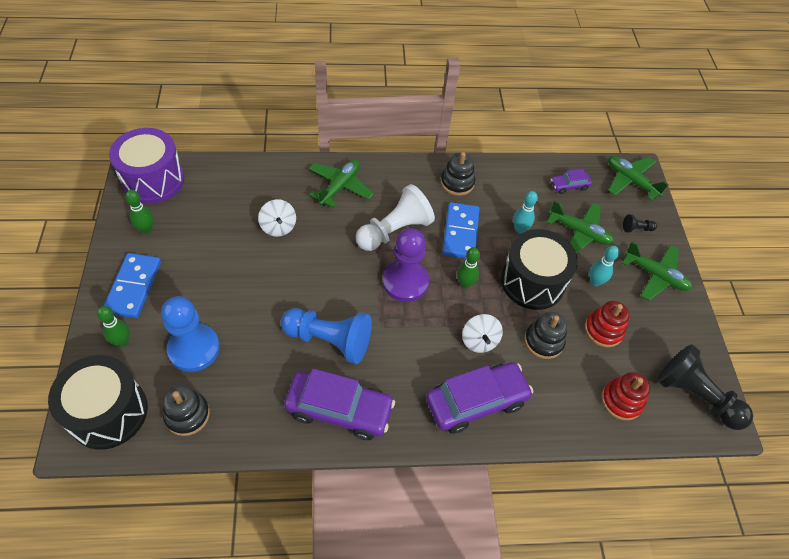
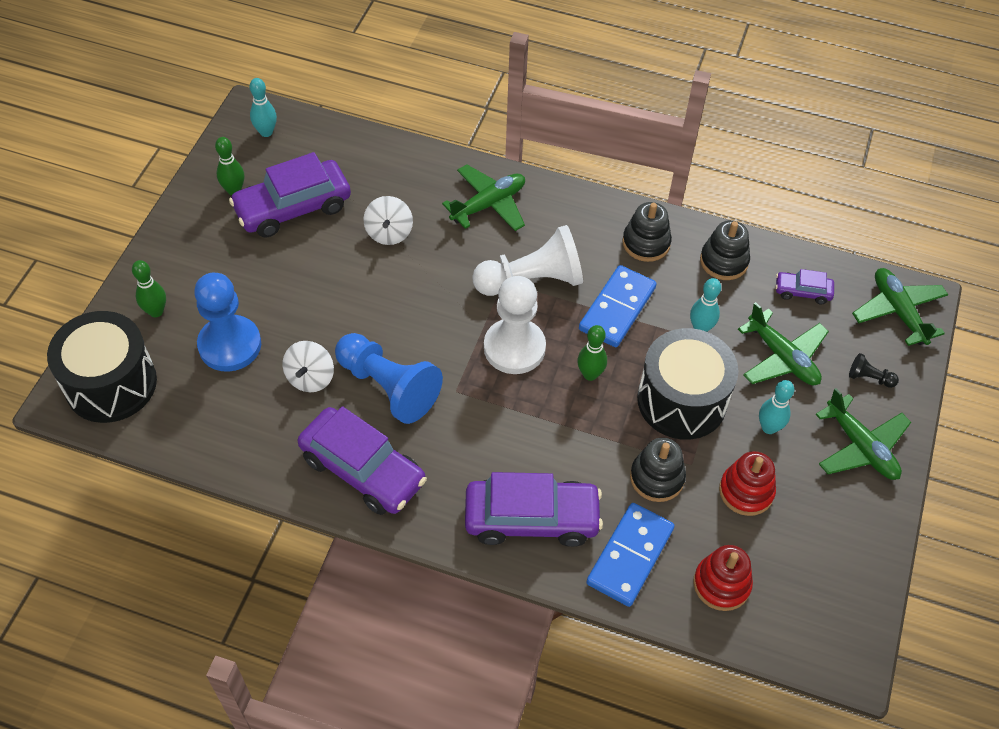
camera: 25 degrees right, 0 degrees up
(133, 287) = (192, 253): blue domino -> blue domino (630, 556)
(153, 180) = (266, 132): purple drum -> turquoise bowling pin
(187, 415) = (192, 416): black stacking toy -> black stacking toy (724, 261)
(198, 230) = (293, 208): none -> purple car
(405, 282) = (514, 348): purple pawn -> white pawn
(479, 341) = (573, 449): white spinning top -> white spinning top (310, 377)
(695, 396) = (827, 614): black pawn -> none

